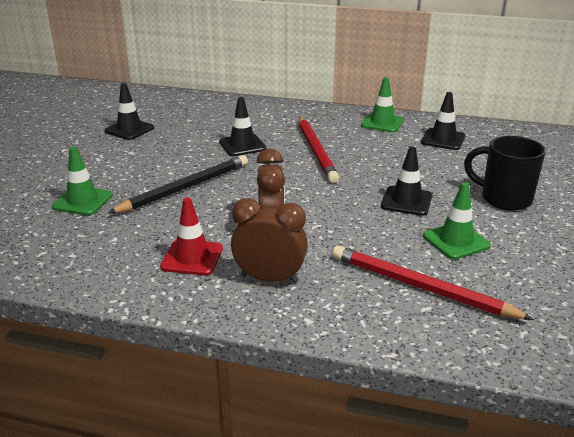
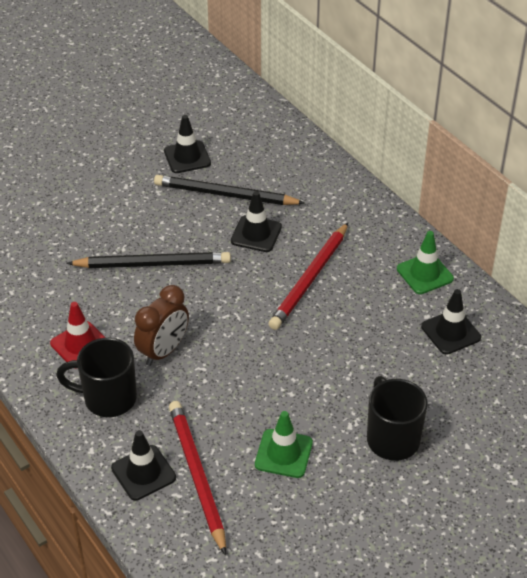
camera: 40 degrees right, 15 degrees up
(82, 201) = (67, 236): green traffic cone -> none
(189, 136) = (226, 194): none -> black pencil
(269, 278) = (108, 398): brown clock -> black mug
(406, 201) = (305, 387): black traffic cone -> black traffic cone (143, 473)

